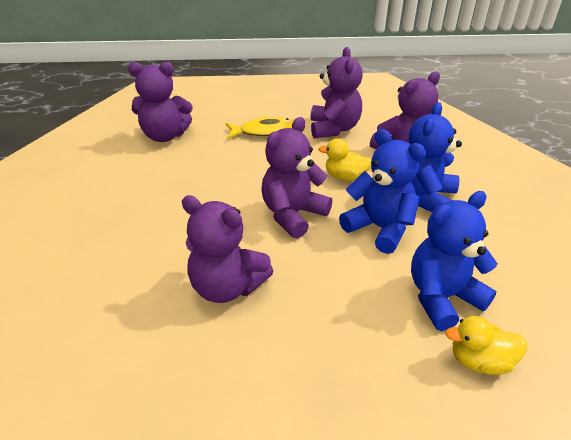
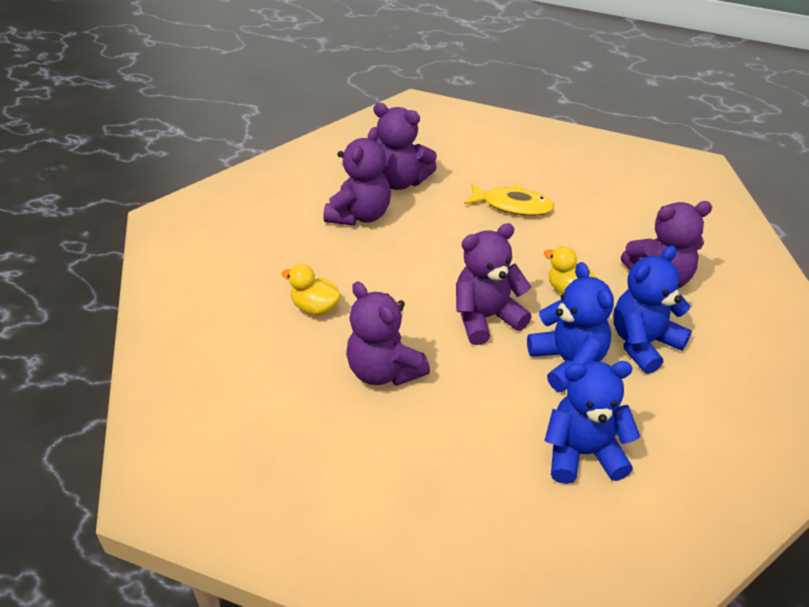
camera: 25 degrees right, 5 degrees up
(334, 129) = (595, 224): purple teddy bear -> purple teddy bear (360, 215)
(479, 361) = (576, 521): yellow duck -> yellow duck (315, 307)

